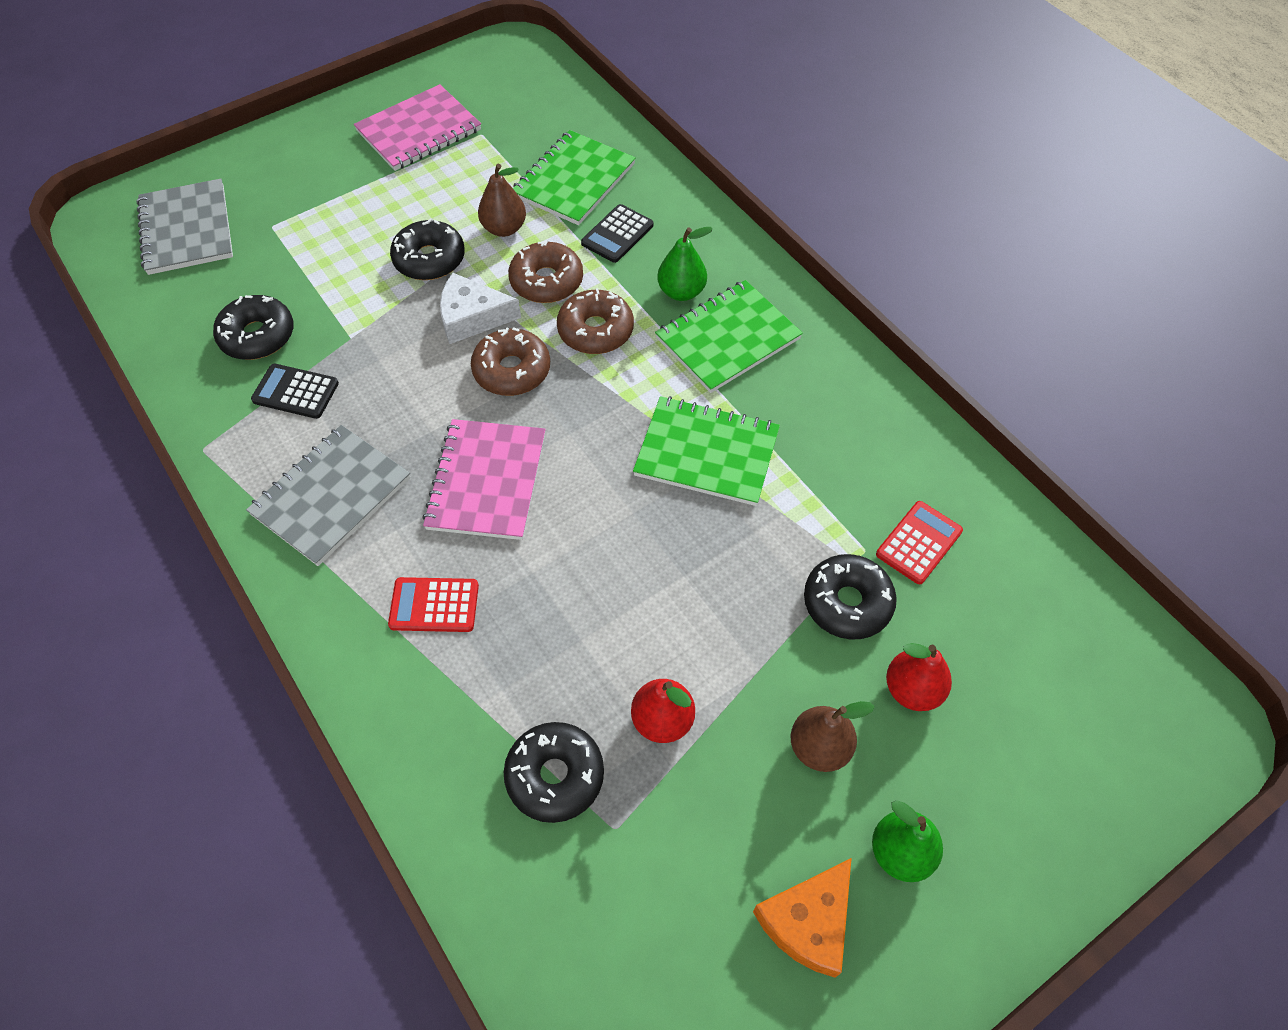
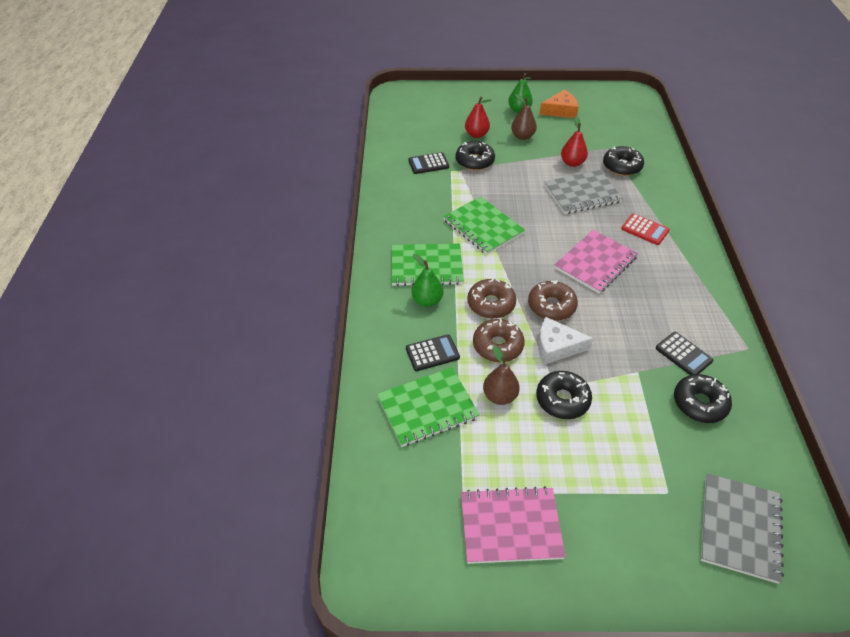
camera: 145 degrees left, 10 degrees down
(331, 496) = (679, 292): grey notebook -> grey notebook (582, 194)
(472, 317) = (556, 347): white cheese -> white cheese turned 150 degrees clockwise
(919, 543) = (428, 164): red calculator -> black calculator

